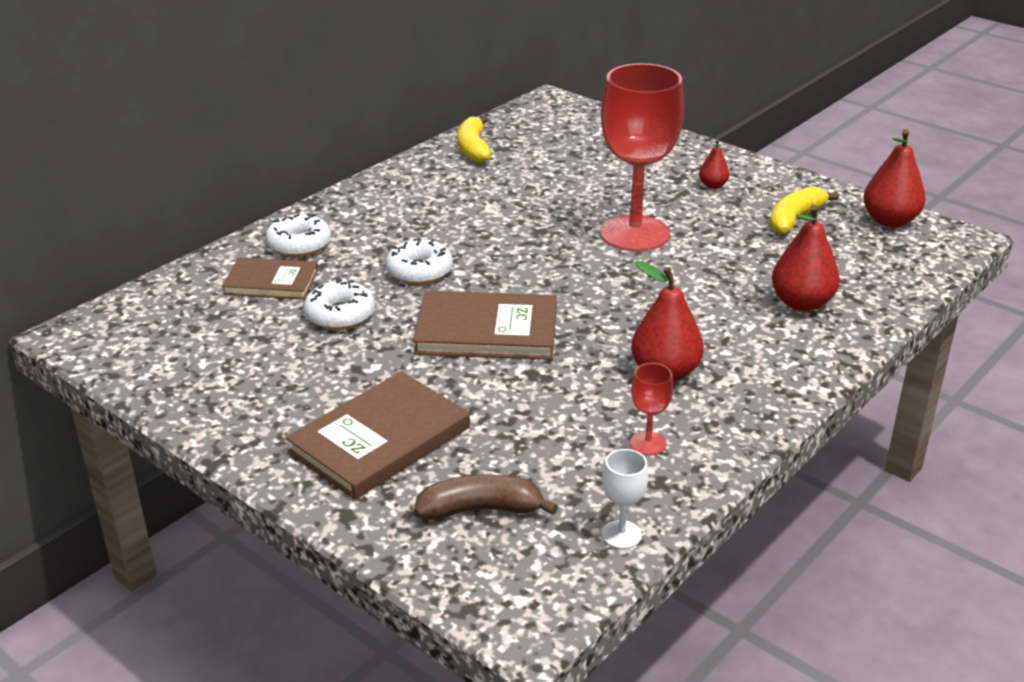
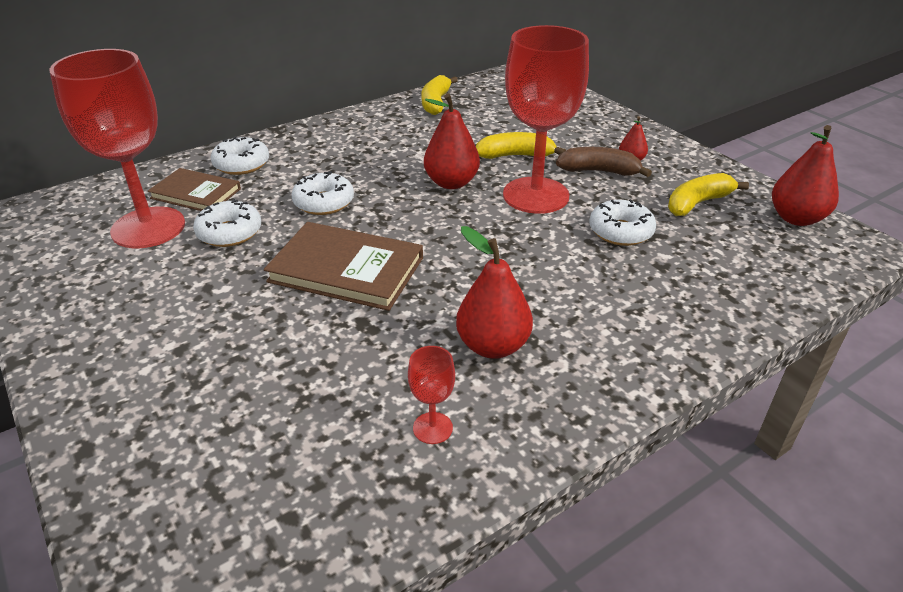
camera: 15 degrees right, 5 degrees up
(246, 323) = (148, 228): none -> red goblet
(380, 439) = (175, 367): brown book -> none
(481, 510) = (215, 474): brown banana -> brown banana (599, 171)
(593, 196) = (515, 156): none -> yellow banana
(621, 534) = (341, 545): white goblet -> none
(733, 256) = (620, 231): none -> white donut
(802, 303) = (670, 292): red pear -> red pear (451, 183)

